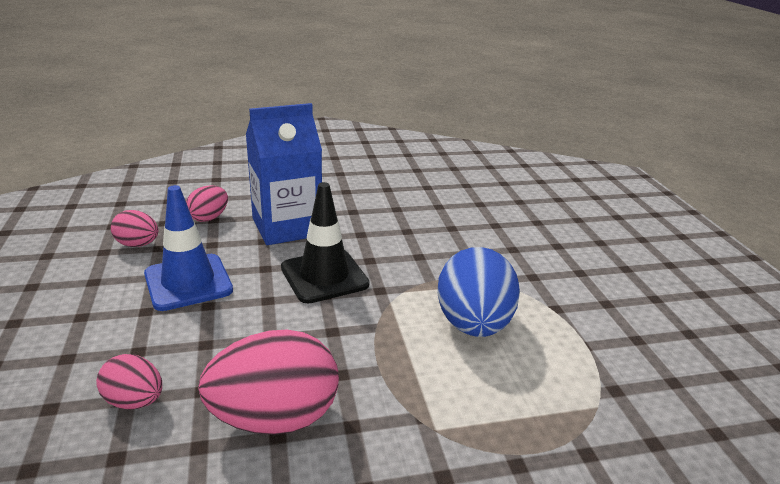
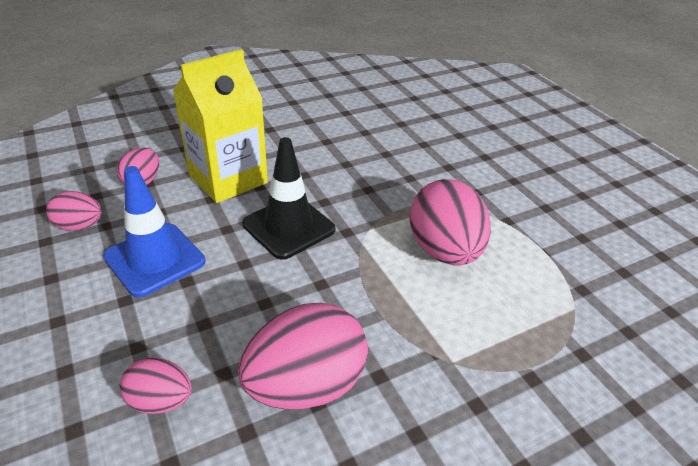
camera: 15 degrees left, 10 degrees up
(286, 227) = (228, 179): blue carton -> yellow carton
(473, 324) = (444, 251): blue egg -> pink egg

